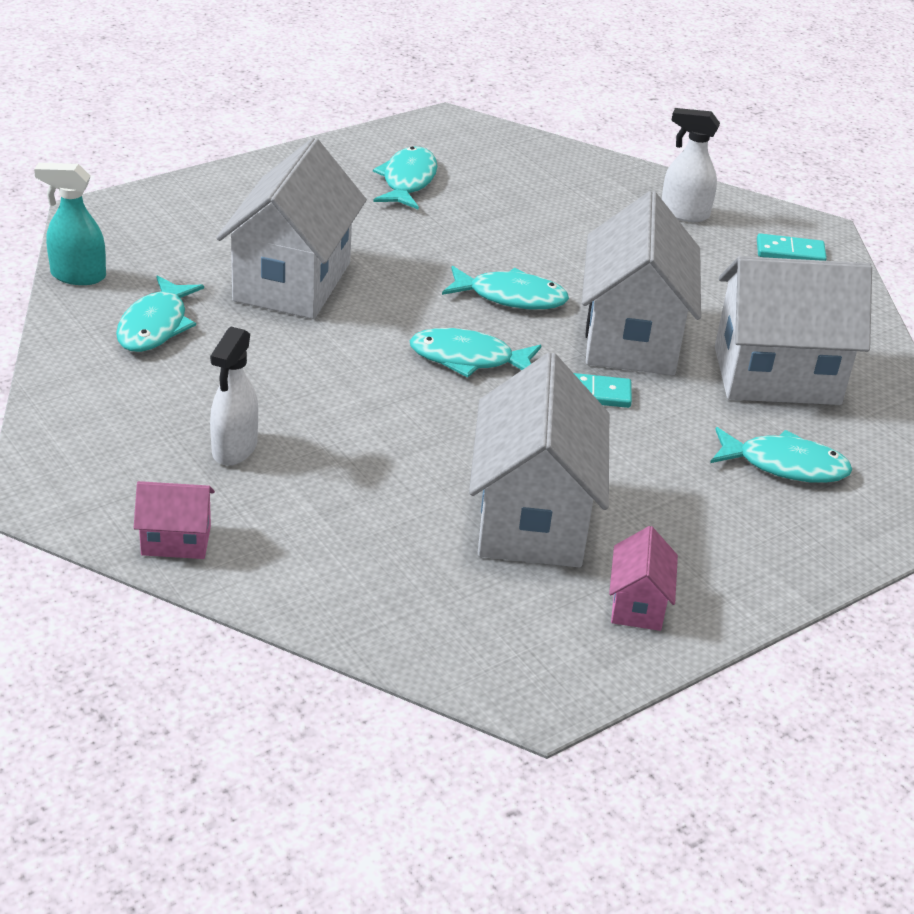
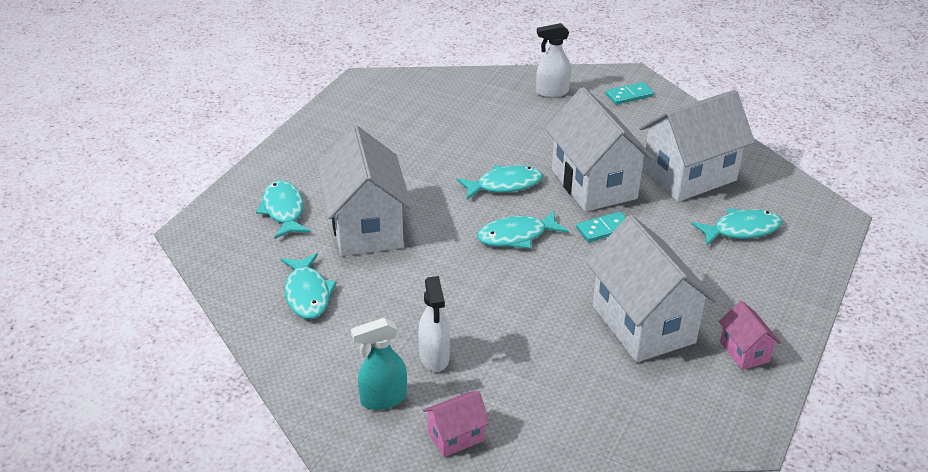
camera: 25 degrees left, 0 degrees up
(77, 276) = (223, 280): turquoise spray bottle -> turquoise spray bottle (382, 399)
(407, 181) = (374, 130): turquoise fish -> turquoise fish (283, 210)

